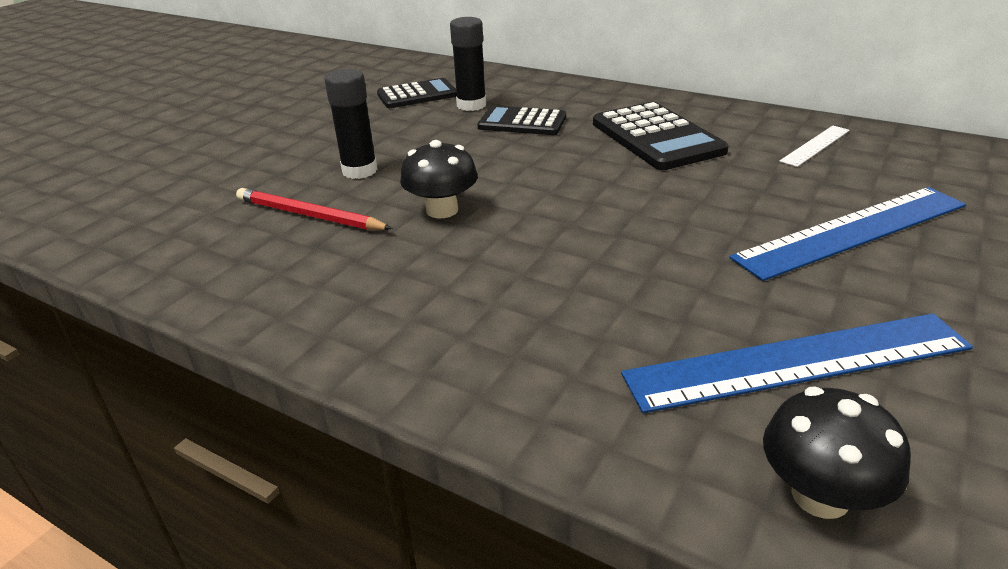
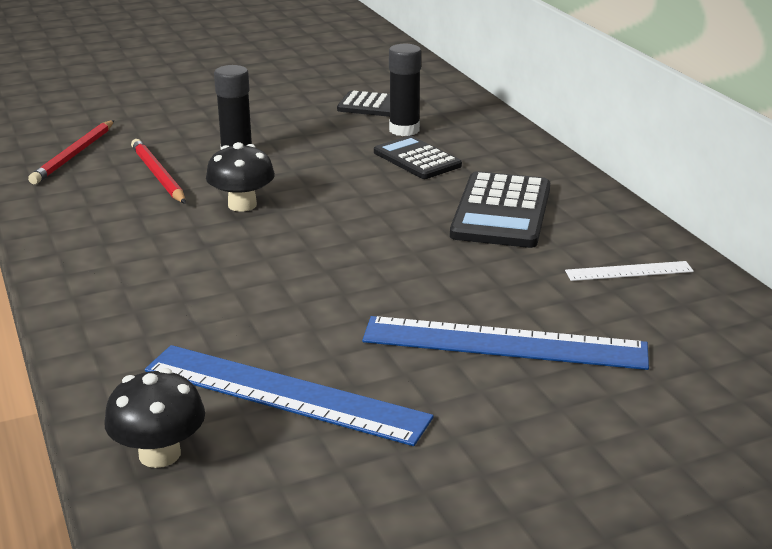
camera: 35 degrees right, 5 degrees down
(178, 229) = (74, 155): none -> red pencil

